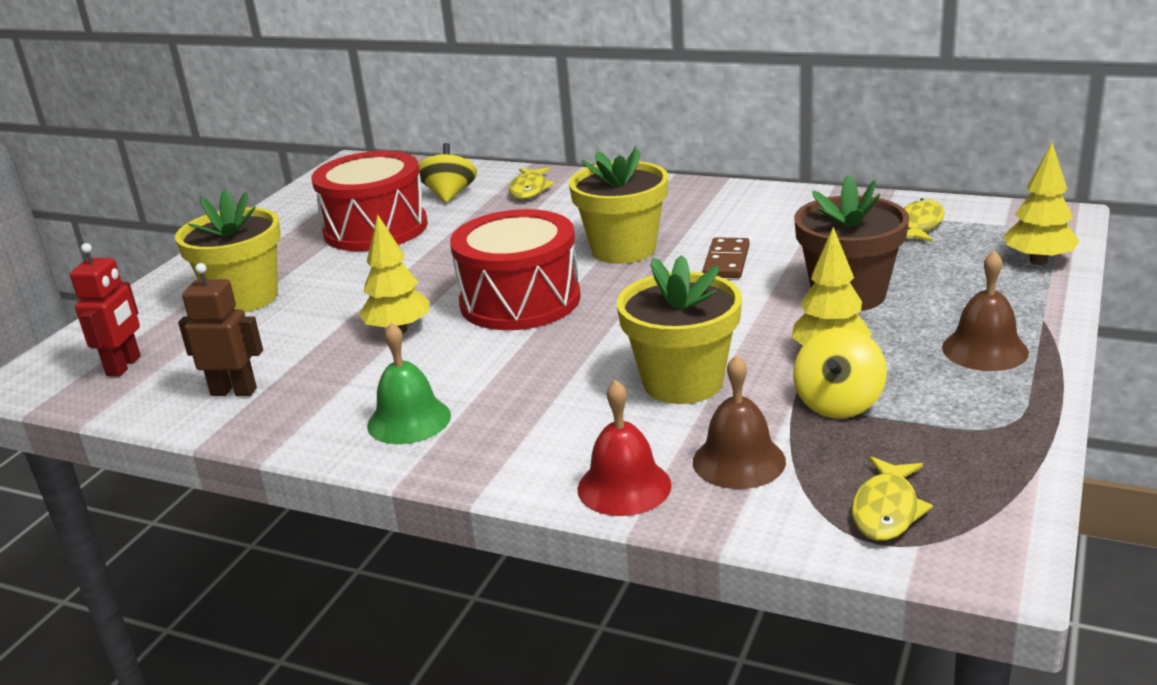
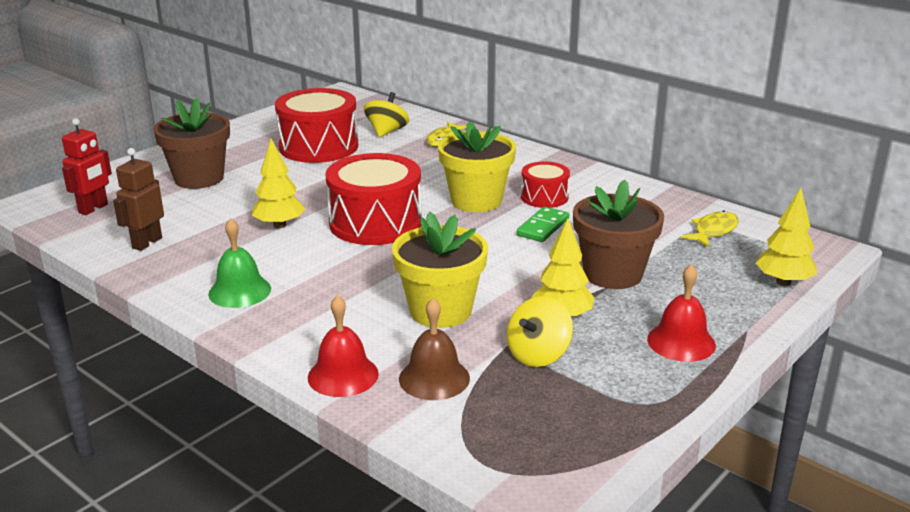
camera: 15 degrees right, 0 degrees up
(234, 391) = (147, 243): brown robot -> brown robot turned 90 degrees counterclockwise
(244, 298) = (199, 178): yellow flower pot -> brown flower pot
(700, 228) = (544, 197): none -> red drum
(726, 261) = (543, 227): brown domino -> green domino
(886, 510) = (508, 442): yellow fish -> none
(985, 350) = (681, 342): brown bell -> red bell

